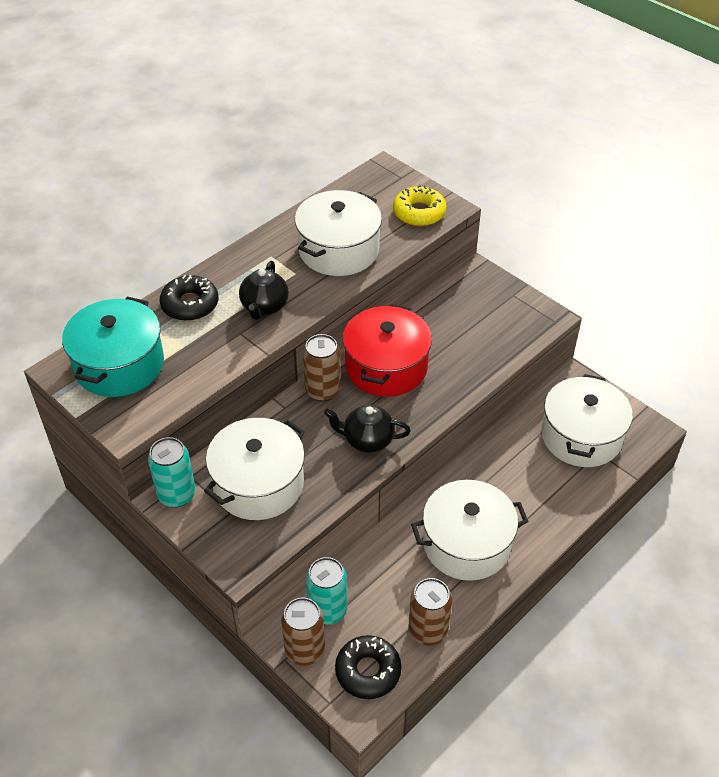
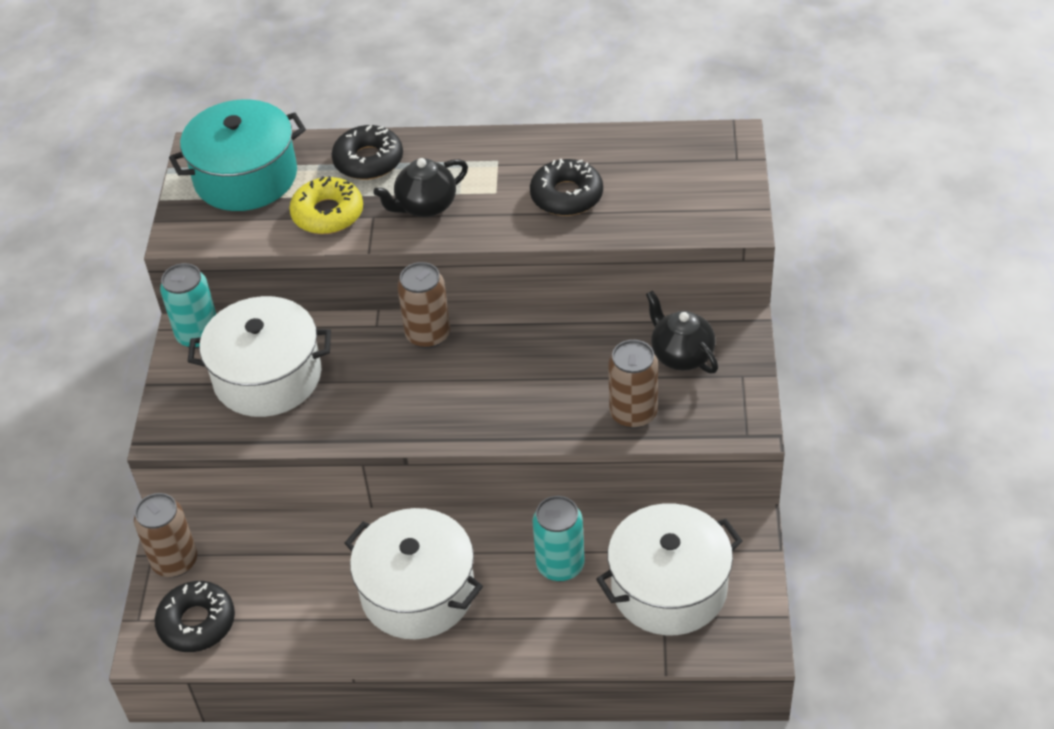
camera: 50 degrees right, 0 degrees up
(327, 610) = (233, 545): turquoise can -> turquoise can (560, 565)
(338, 250) = (566, 195): white pot -> black donut
(367, 440) = (404, 410): black teapot -> black teapot (681, 355)
(386, 367) = (513, 355): red pot -> none
(419, 212) = (700, 209): yellow donut -> yellow donut (328, 214)
(428, 630) = (284, 635): brown can -> brown can (633, 413)

